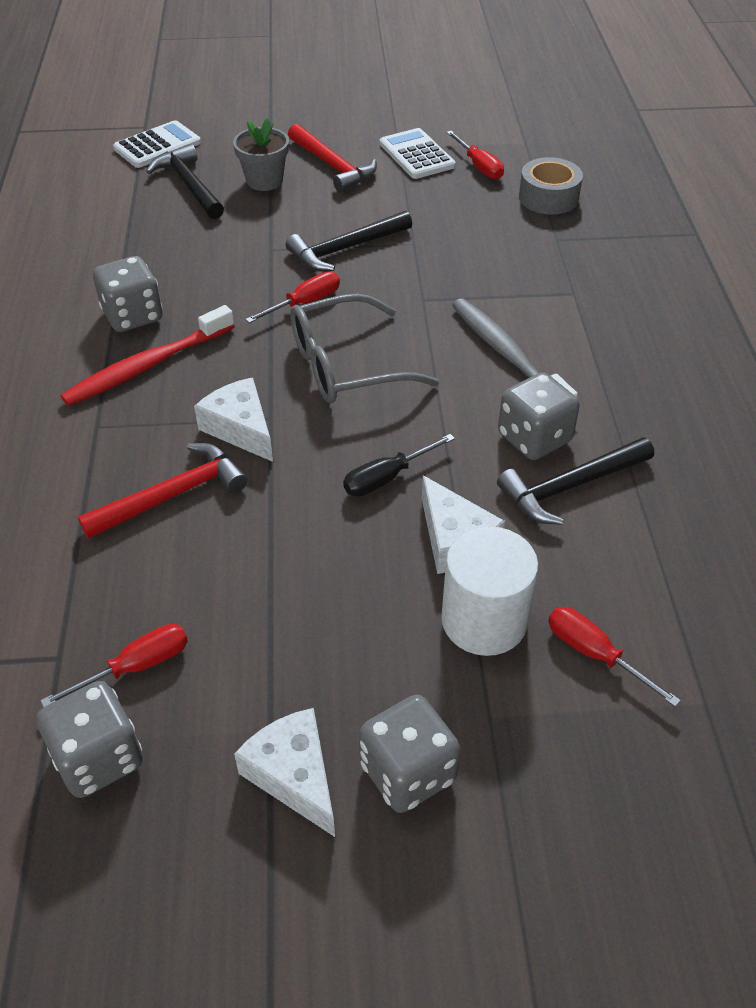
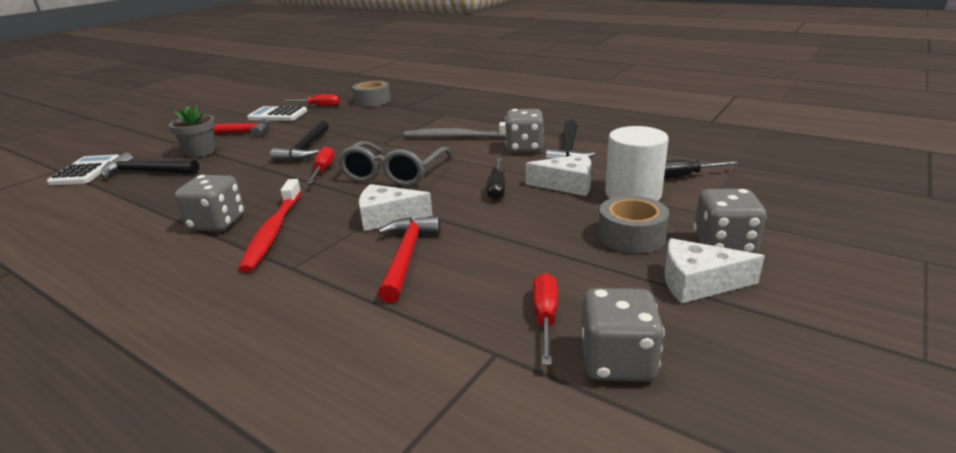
camera: 50 degrees left, 20 degrees down
(361, 667) = (631, 236): none -> grey tape
(594, 654) = (683, 176): red screwdriver -> black screwdriver

